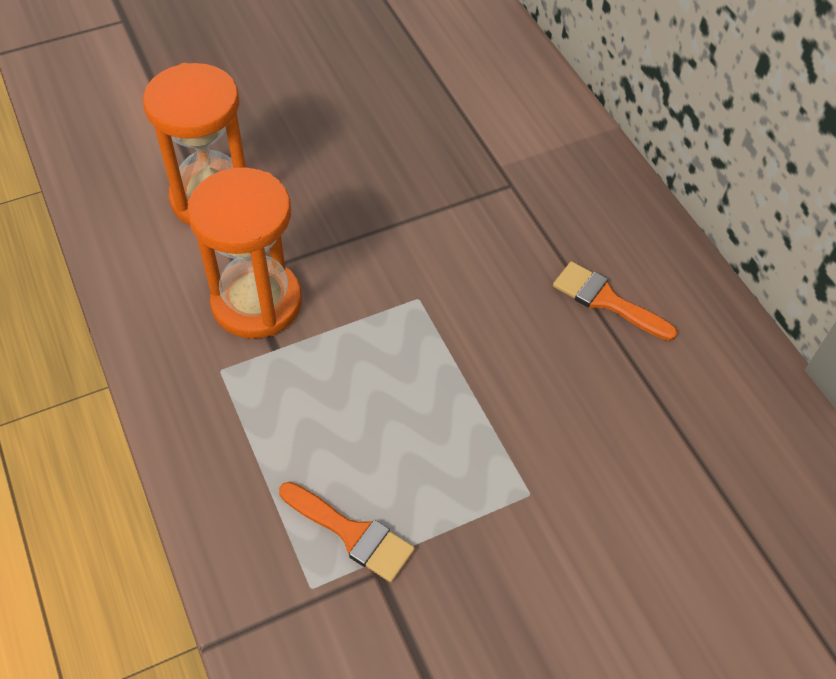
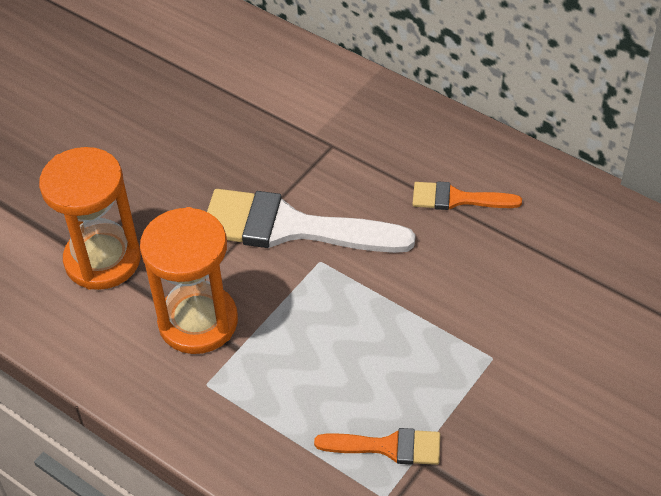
camera: 25 degrees left, 5 degrees down
(413, 250) = (291, 227): none -> white brush

